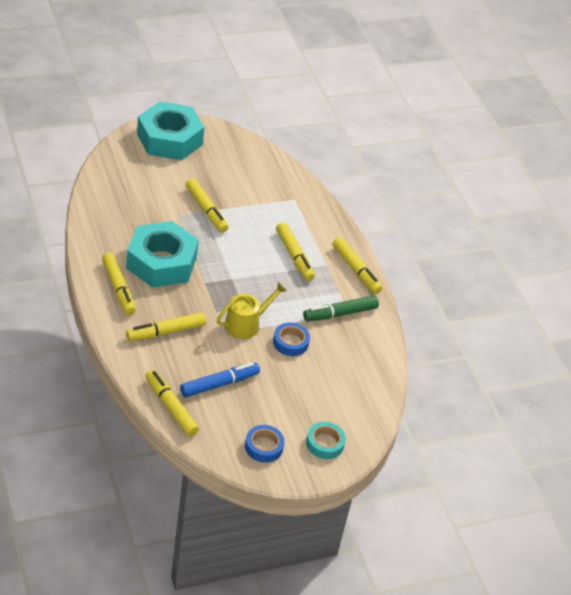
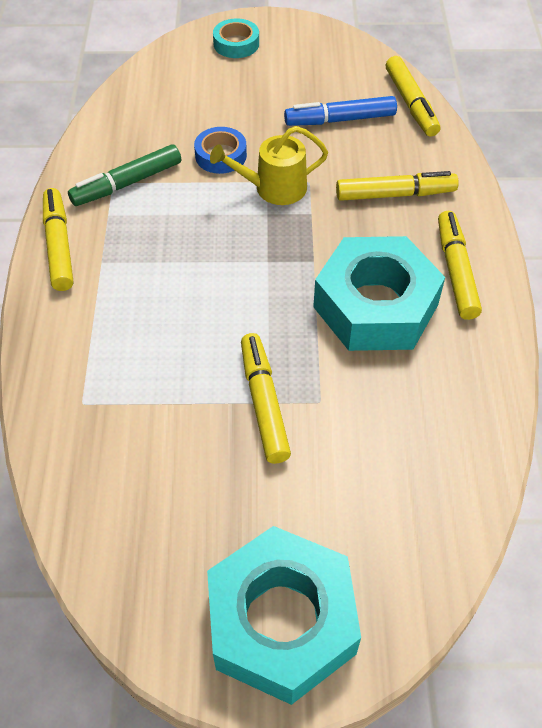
camera: 155 degrees left, 10 degrees up
(264, 447) = (310, 50): blue tape -> none
(294, 256) = (146, 284): yellow marker -> none
(340, 313) = (127, 183): green marker -> green marker turned 150 degrees clockwise

